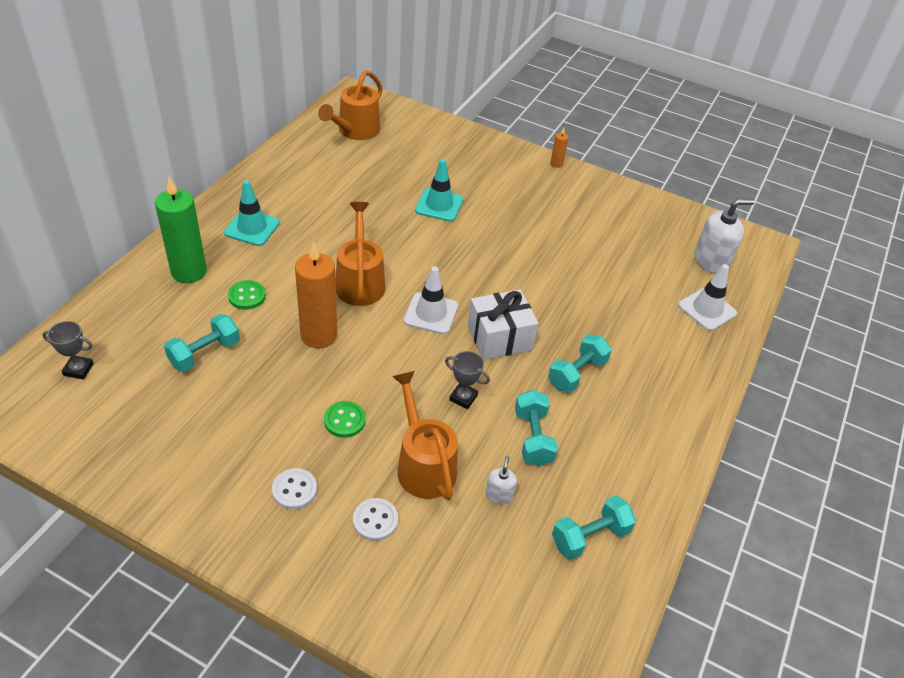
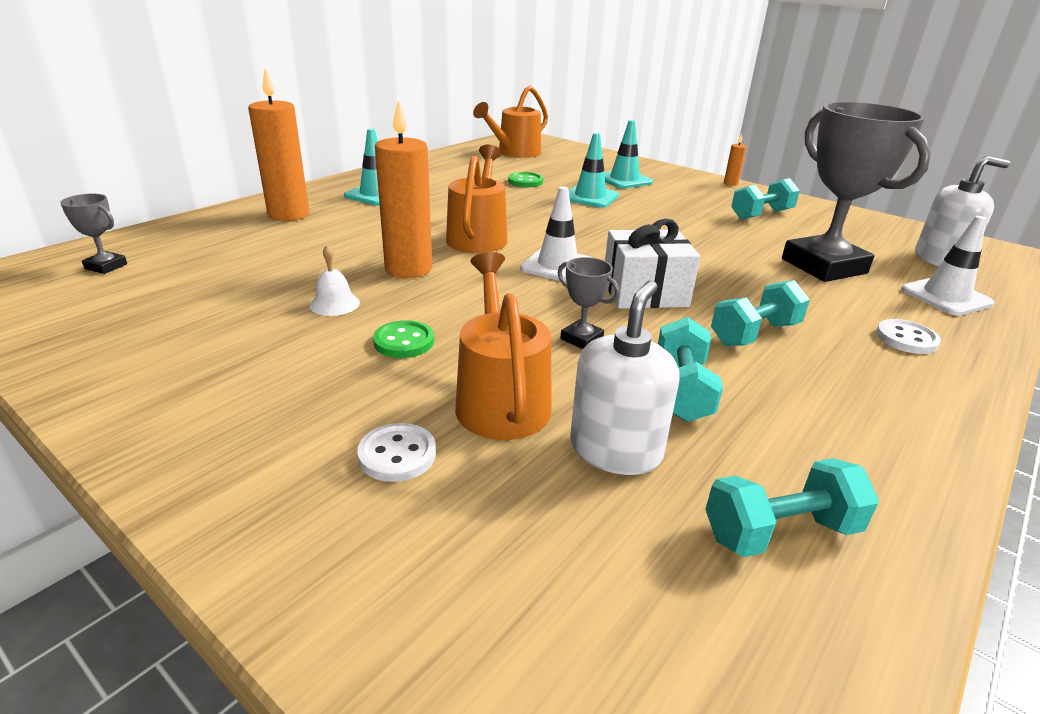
camera: 15 degrees right, 15 degrees down
(189, 272) = (288, 214): green candle -> orange candle
(205, 353) = (261, 269): turquoise dumbbell -> turquoise dumbbell (761, 215)
(247, 296) = (341, 235): green button -> green button (525, 181)
(280, 387) = (334, 304): none -> white bell
(294, 490) = (292, 402): white button -> white button (906, 339)
(464, 170) = (624, 180): none -> turquoise traffic cone
(499, 495) = (615, 450): white soap dispenser -> white soap dispenser, size x1.95
(626, 283) = (823, 266): none -> grey trophy

